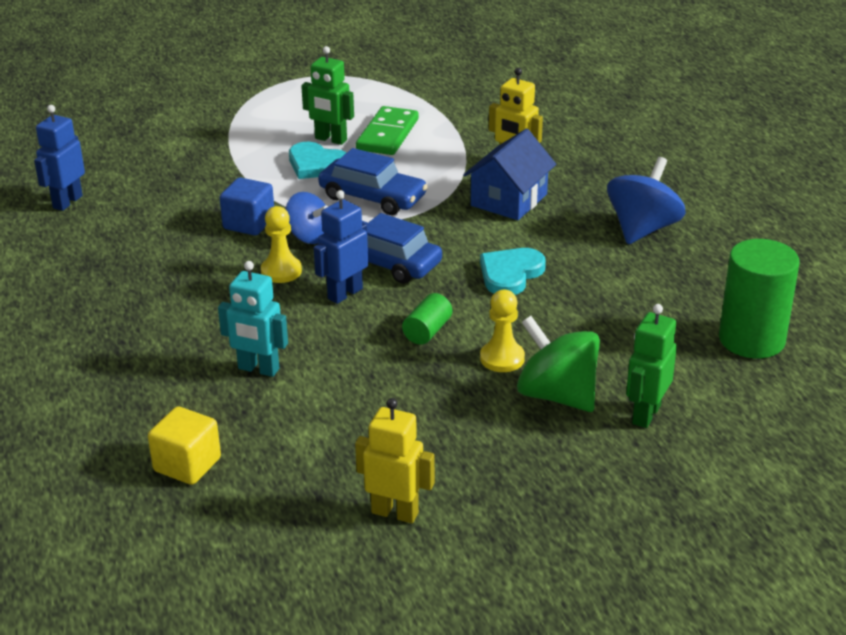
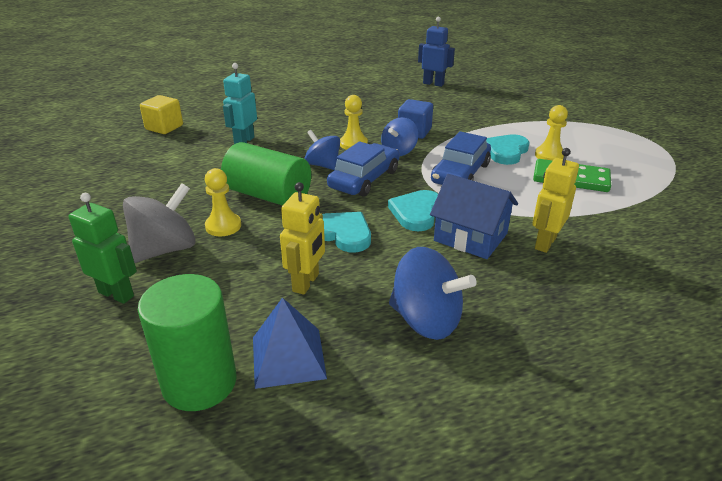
camera: 90 degrees right, 0 degrees up
(330, 139) = (549, 155): green robot -> yellow pawn
(344, 293) = (323, 165): blue robot -> blue spinning top
(395, 512) = (80, 184): yellow robot -> yellow robot (306, 283)
(427, 331) = (268, 196): green cylinder -> green cylinder, size x2.03
(463, 228) = (416, 212): none -> turquoise heart
(557, 395) = (165, 249): green spinning top -> grey spinning top
(708, 296) = (288, 357): none -> blue pyramid

